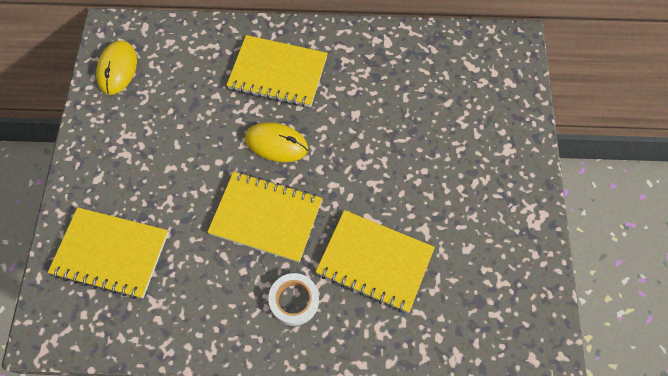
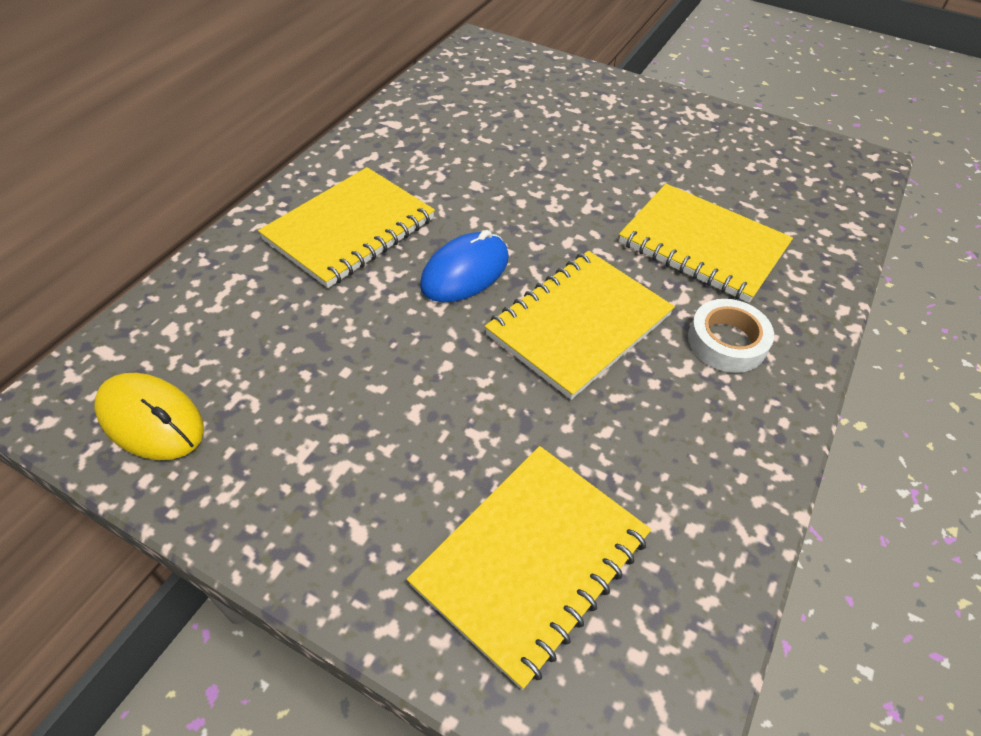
camera: 65 degrees left, 15 degrees down
(276, 144) = (465, 272): yellow mouse -> blue mouse
(374, 262) = (702, 245): yellow notebook -> yellow notebook turned 75 degrees clockwise

